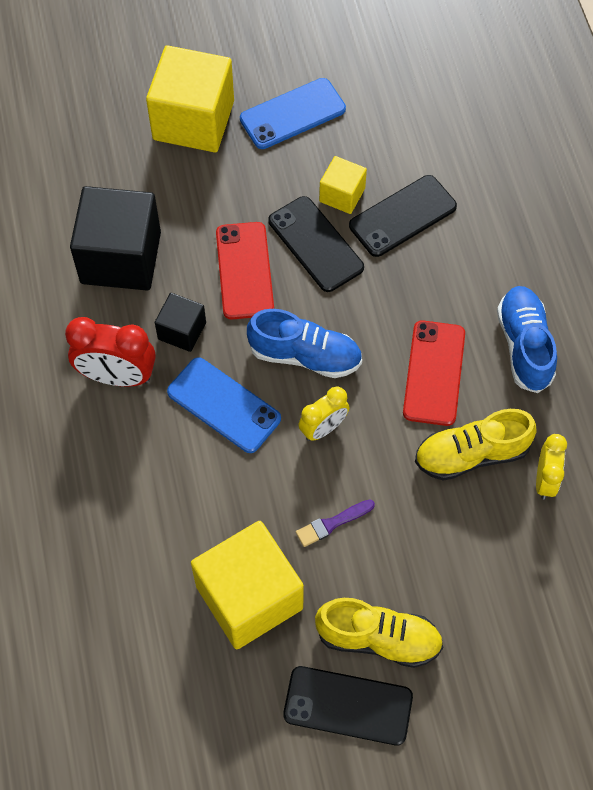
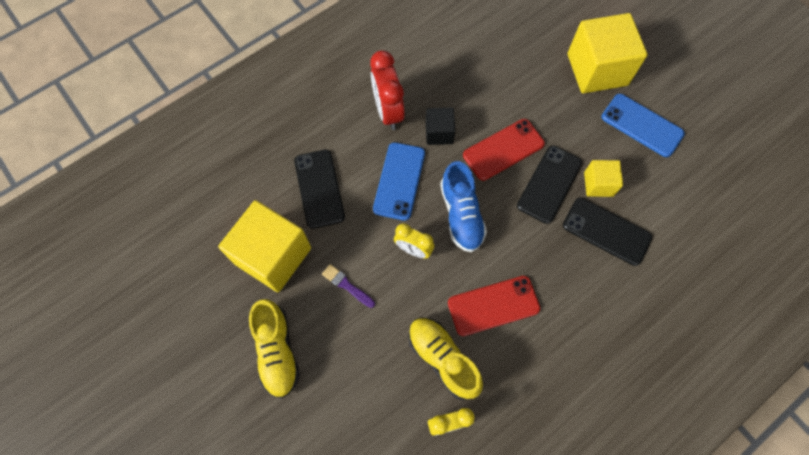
camera: 65 degrees right, 5 degrees up
(121, 257) = (471, 75): black cube -> none
(348, 705) = (223, 351): black phone -> black phone (319, 188)
(524, 345) = (550, 362): blue shoe -> none

